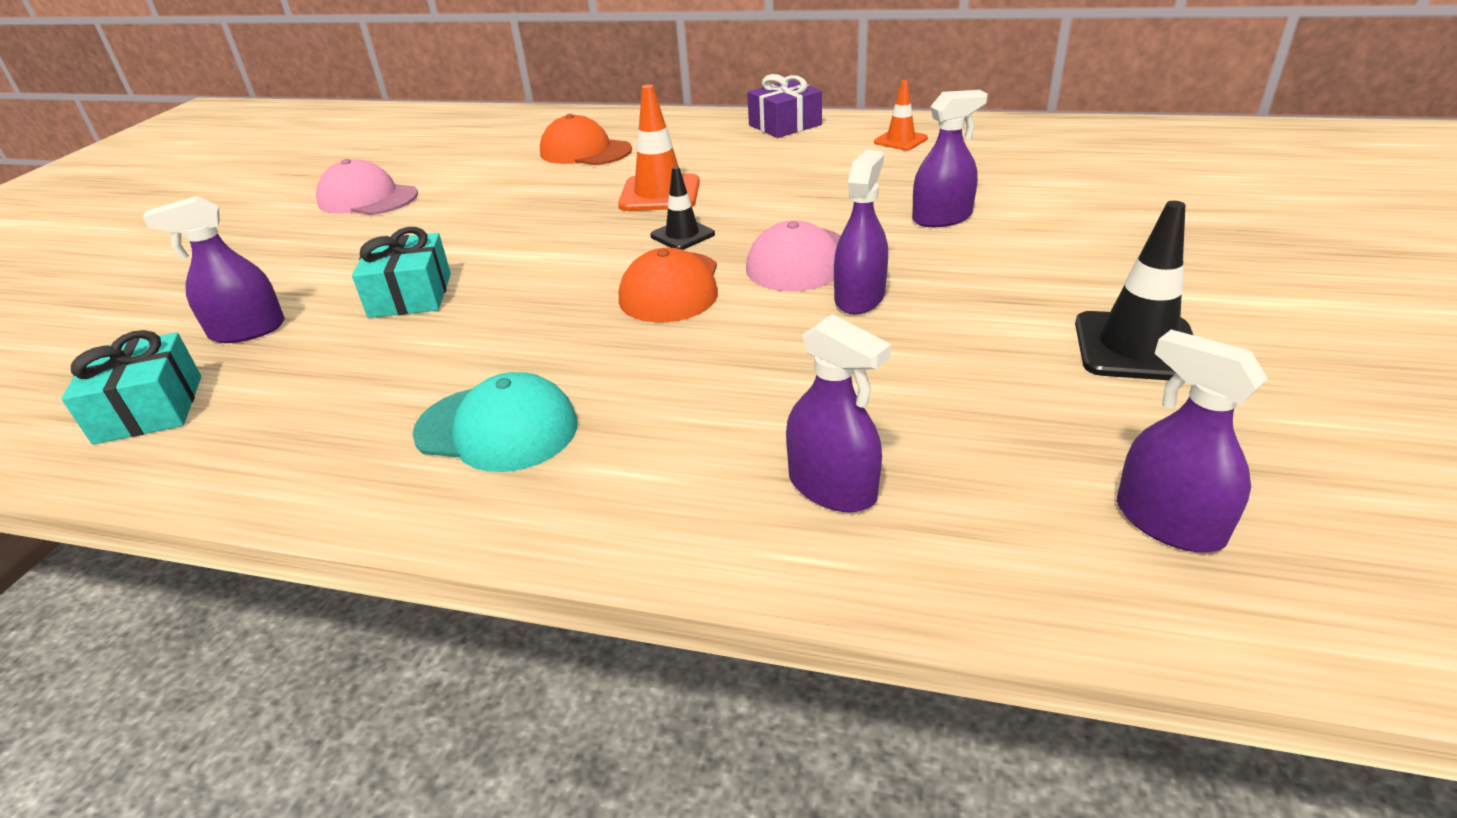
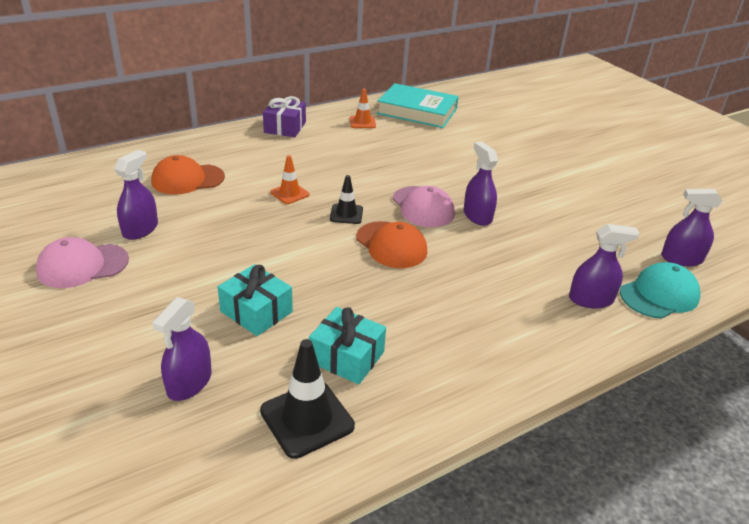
camera: 50 degrees left, 0 degrees up
(149, 409) = (227, 456): turquoise gift -> turquoise gift (346, 357)
(497, 428) = (439, 349): turquoise cap -> turquoise cap (659, 295)
(660, 194) = (289, 193): orange traffic cone -> orange traffic cone, size x0.60
(942, 218) = (447, 162): purple spray bottle -> purple spray bottle (140, 229)
(1015, 144) = (417, 111): none -> turquoise book
(1136, 347) = (592, 198): black traffic cone -> black traffic cone (307, 418)

